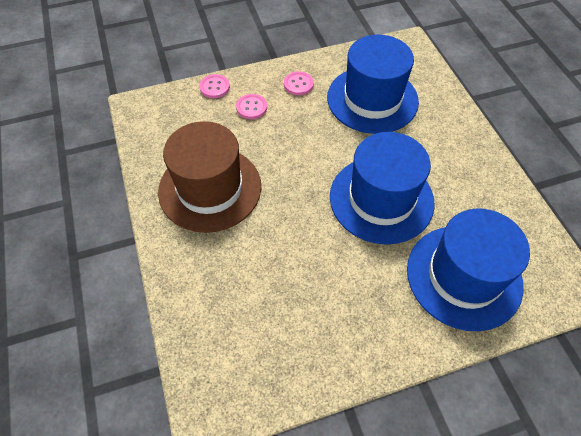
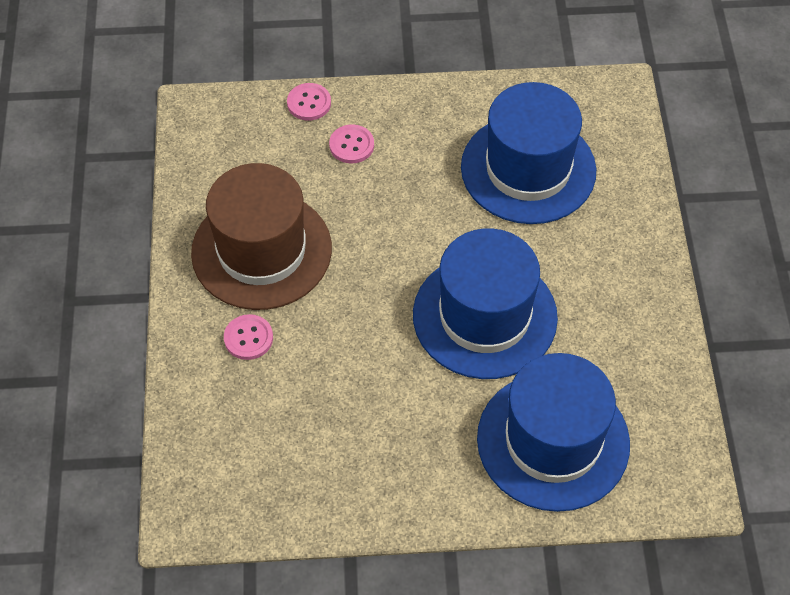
camera: 15 degrees right, 0 degrees up
(298, 84) = (429, 123): pink button -> pink button (248, 338)

